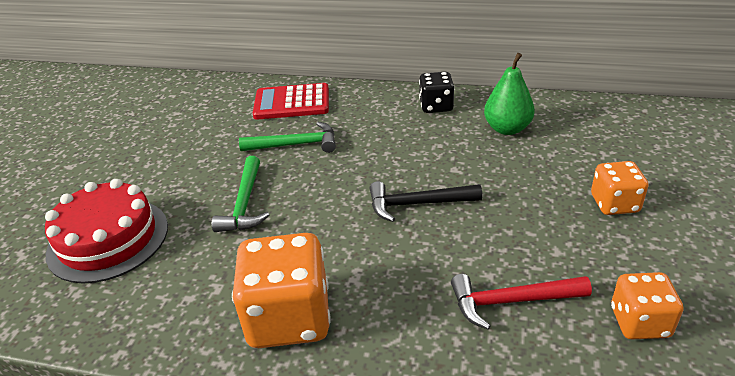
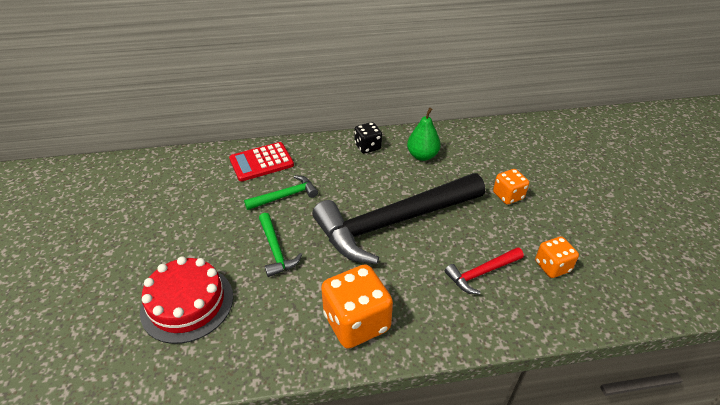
camera: 25 degrees left, 5 degrees up
(418, 204) = (394, 222): black hammer -> black hammer, size x2.33

